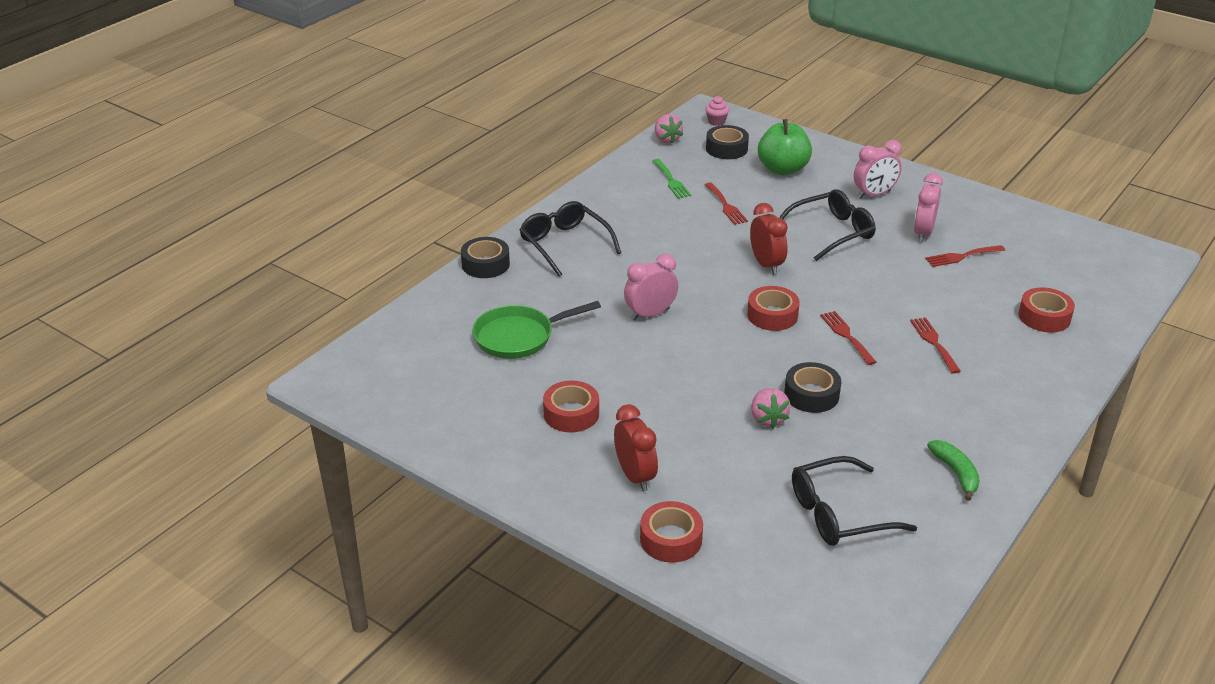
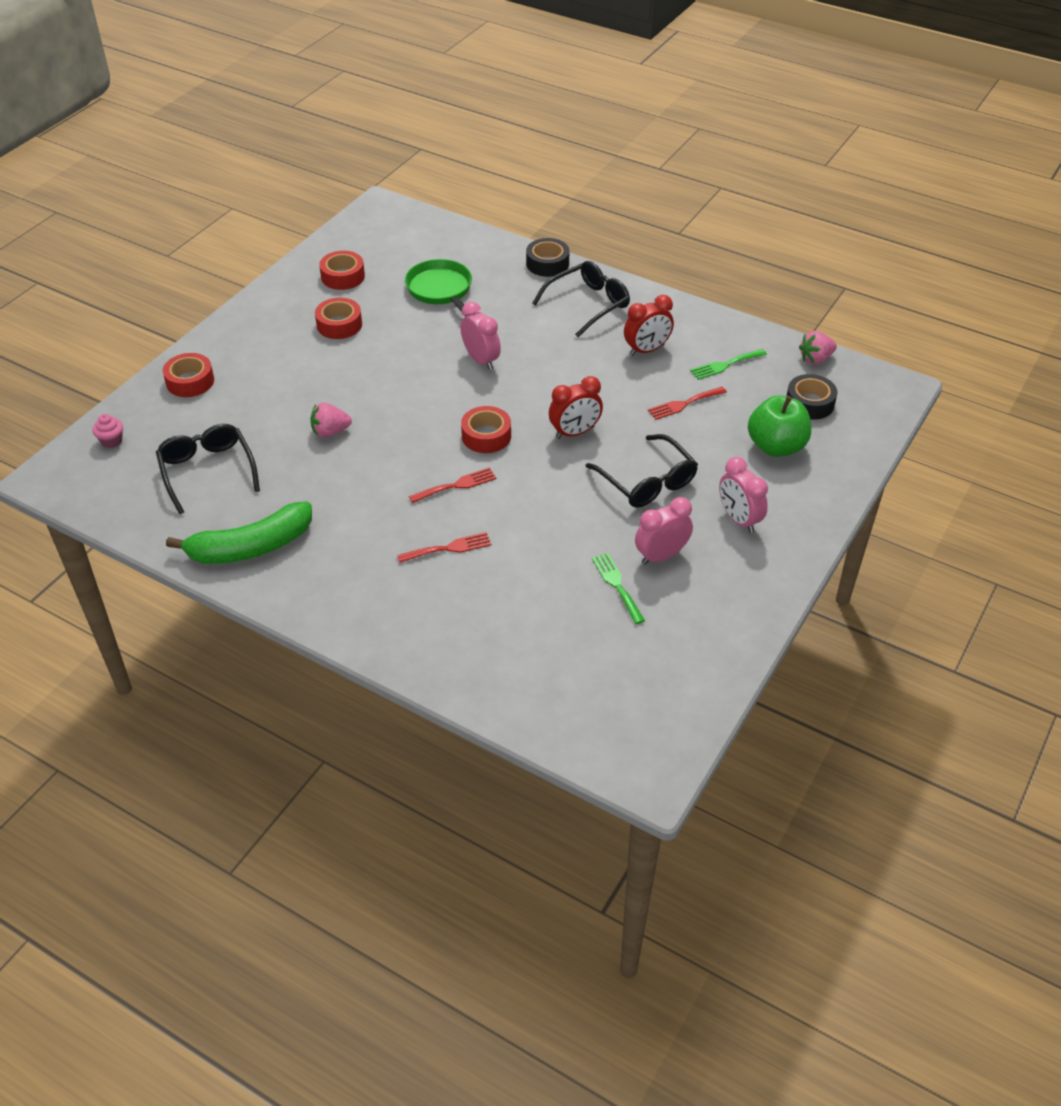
camera: 85 degrees right, 10 degrees up
(635, 476) = (262, 361): red clock -> red clock (647, 350)
(716, 121) = (872, 395): pink cupcake -> pink cupcake (112, 441)
(811, 395) = (364, 459): black tape -> none
(923, 233) = (661, 556): pink clock -> pink clock turned 45 degrees counterclockwise
(956, 473) = (251, 547): green banana -> green banana, size x1.87
(961, 256) = (617, 585): red fork -> green fork
(1044, 317) = (503, 644): red tape -> red tape (343, 276)

